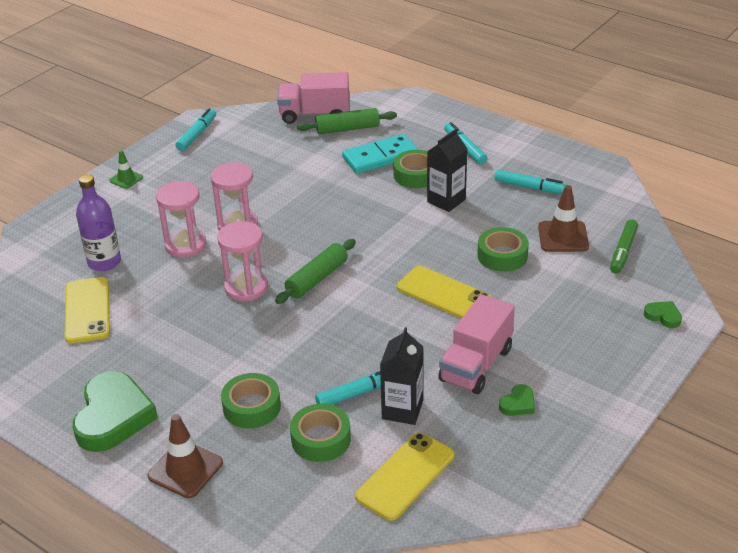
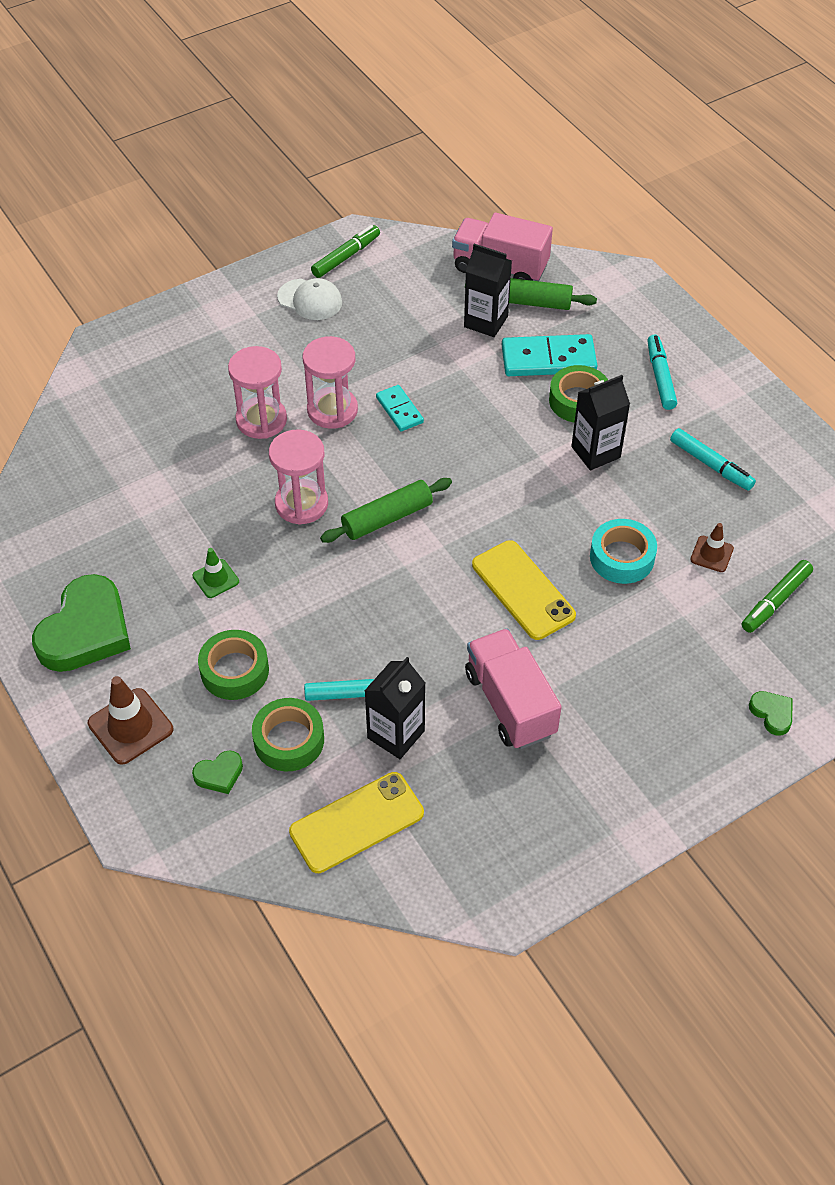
camera: 20 degrees right, 15 degrees up
(87, 310) = (117, 477): yellow phone -> none
(104, 262) = (162, 415): purple bottle -> none
(126, 179) = (236, 300): green traffic cone -> green traffic cone (215, 579)
(183, 165) = (310, 300): none -> white cap
(197, 134) = (346, 257): turquoise marker -> green marker
(289, 212) = (399, 410): none -> turquoise domino
(322, 147) = (486, 321): none -> black carton
(476, 365) = (510, 703): pink truck -> pink truck turned 105 degrees clockwise
(502, 255) = (622, 557): green tape -> turquoise tape
(518, 404) = (531, 774): green heart -> green heart (219, 774)
(563, 237) = (711, 554): brown traffic cone -> brown traffic cone, size x0.59

